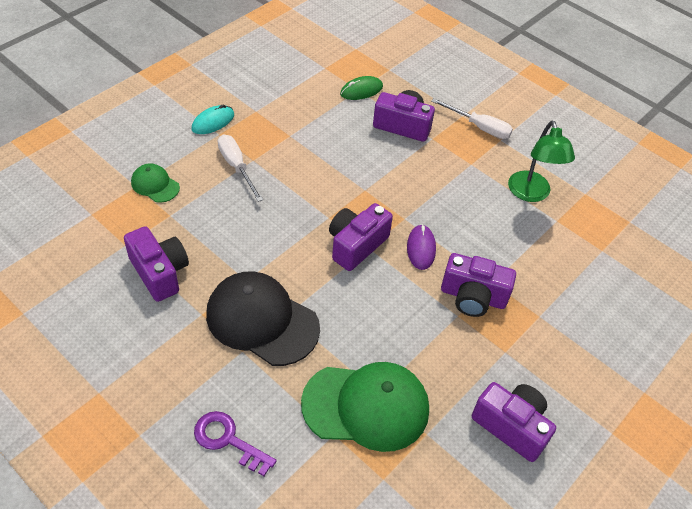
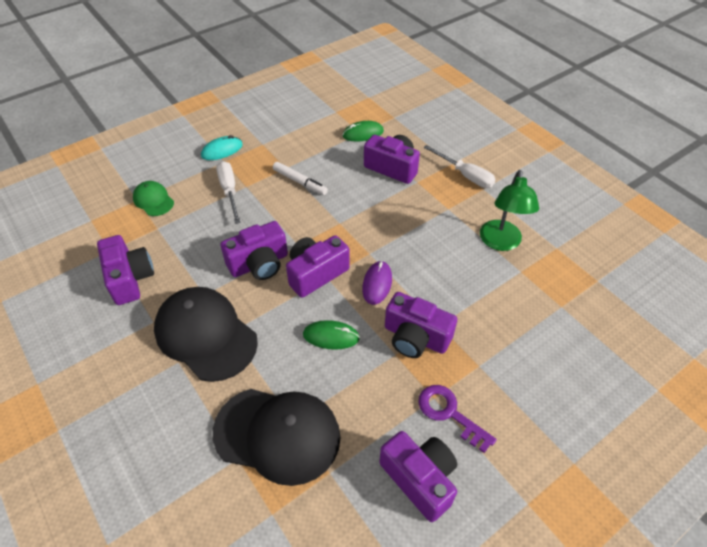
camera: 15 degrees right, 0 degrees up
(228, 440) = (135, 448): purple key -> purple key (449, 414)
(294, 241) = (259, 264): none -> purple camera
(310, 150) = (300, 182): none -> white marker
(366, 406) = (277, 434): green cap -> black cap
(390, 306) = (331, 336): none -> green mouse

